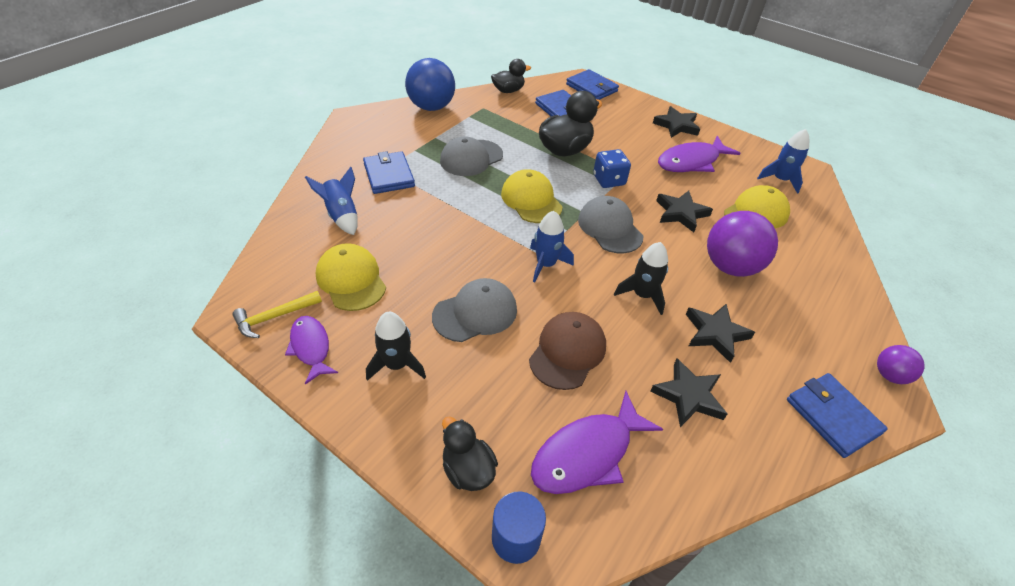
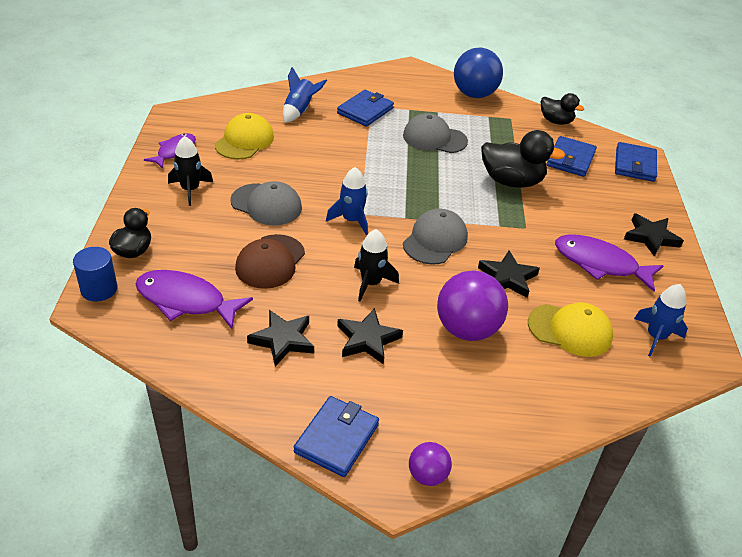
camera: 55 degrees right, 5 degrees down
(274, 317) = (185, 127): yellow hammer -> none
(531, 200) = (419, 186): yellow cap -> none
(567, 352) = (270, 261): brown cap -> brown cap turned 120 degrees clockwise
(609, 180) = (501, 220): blue dice -> none

